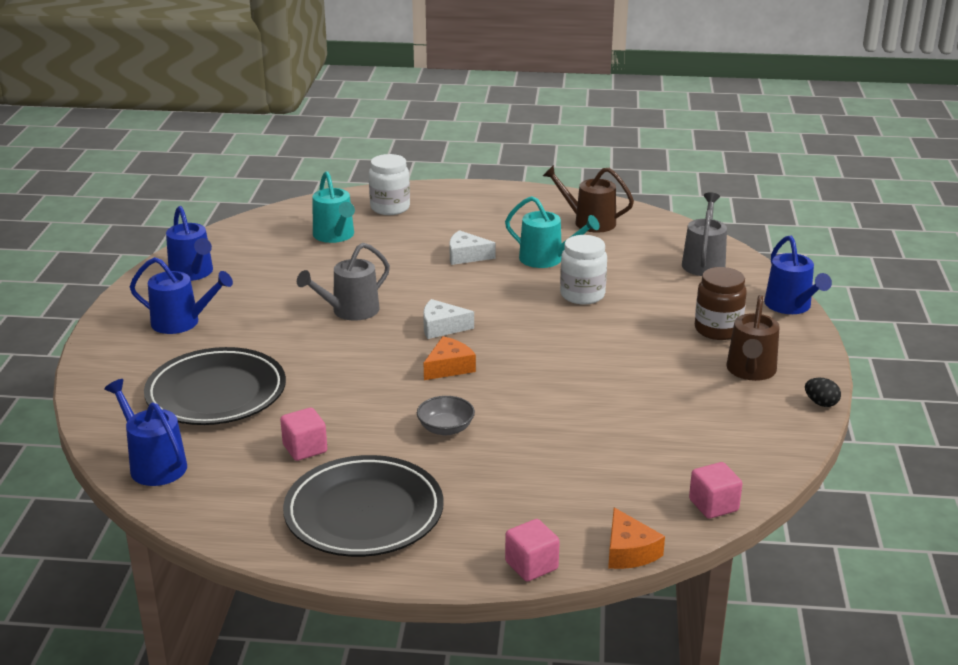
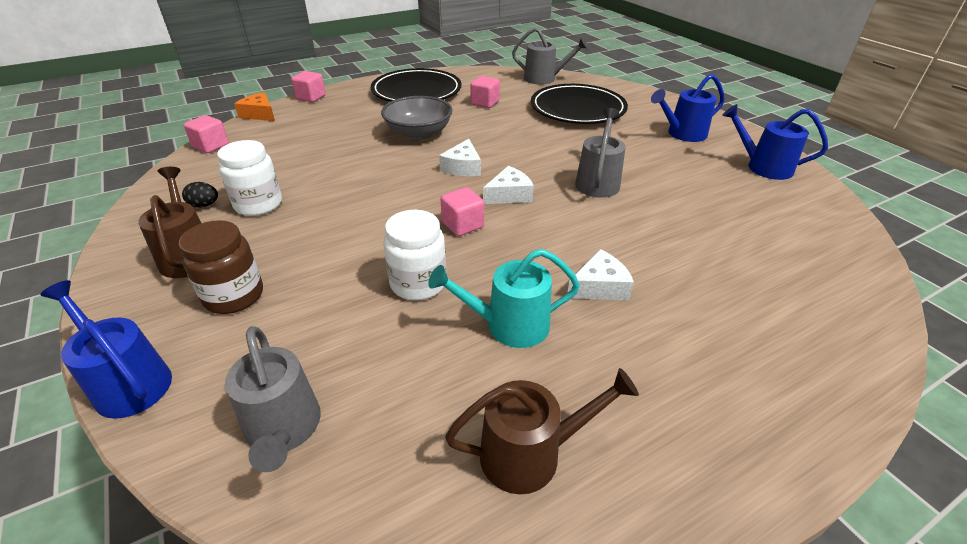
camera: 145 degrees right, 10 degrees up
(154, 465) = (544, 79): blue watering can -> grey watering can
(335, 236) = (759, 254): turquoise watering can -> none
(390, 208) = (803, 331): white jar -> white jar (258, 204)
(445, 428) = (418, 133): grey bowl -> grey bowl, size x1.67
(449, 367) = (462, 167): orange cheese -> white cheese
(510, 318) = (462, 225): none -> pink cube
(821, 403) = (111, 245): black egg -> black egg (204, 205)

